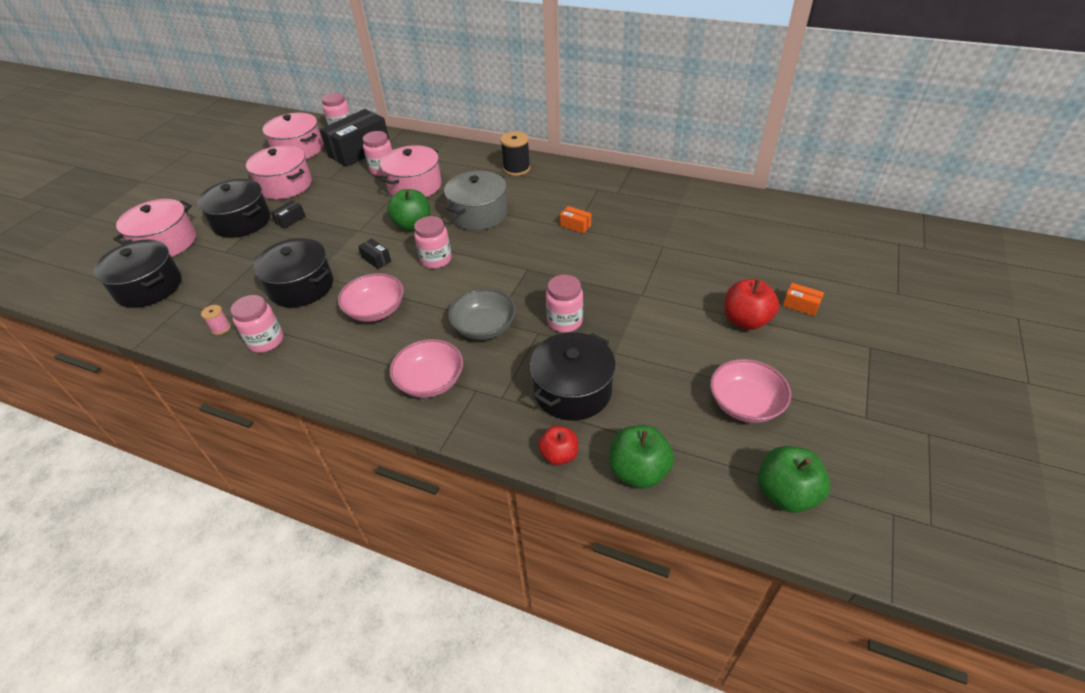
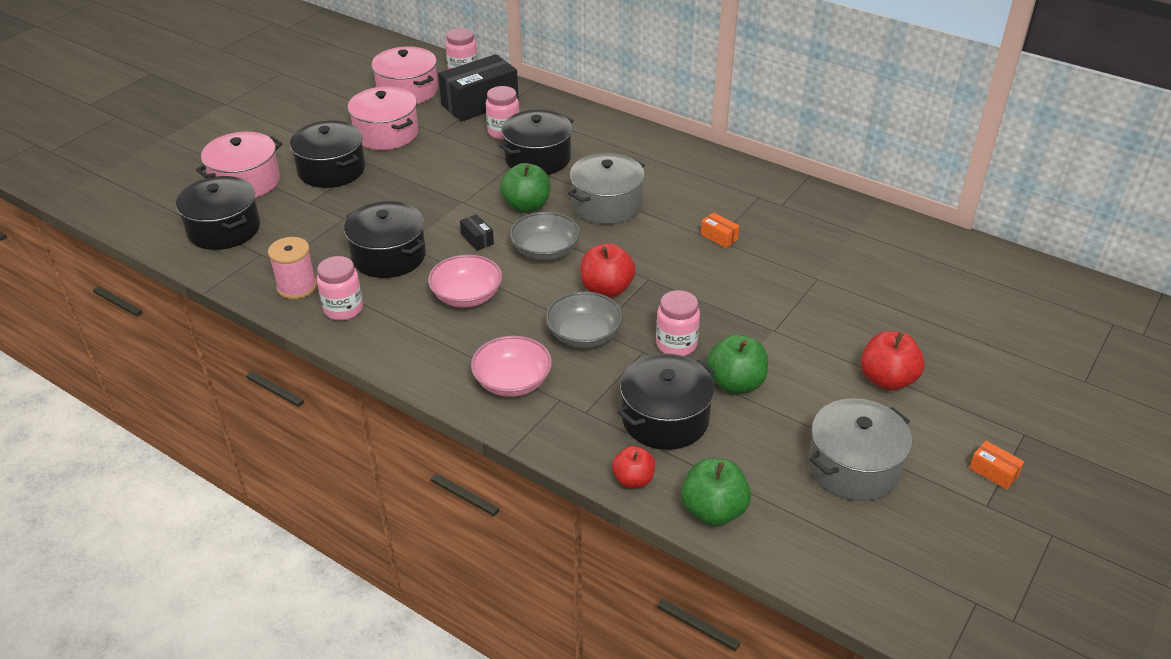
camera: 10 degrees right, 5 degrees down
(221, 328) = (297, 287): pink spool -> pink spool, size x1.85
(290, 220) = (387, 177): black box -> none
(415, 186) = (538, 158): pink pot -> black pot
(436, 260) = (545, 251): pink jar -> grey bowl
(494, 284) = (606, 289): none -> red apple
(516, 169) = (665, 155): black spool -> none
(745, 404) = (853, 467): pink bowl -> grey pot
(785, 493) = (865, 561): green apple -> green apple (735, 383)
(800, 305) = (959, 374): orange box -> orange box (993, 472)

